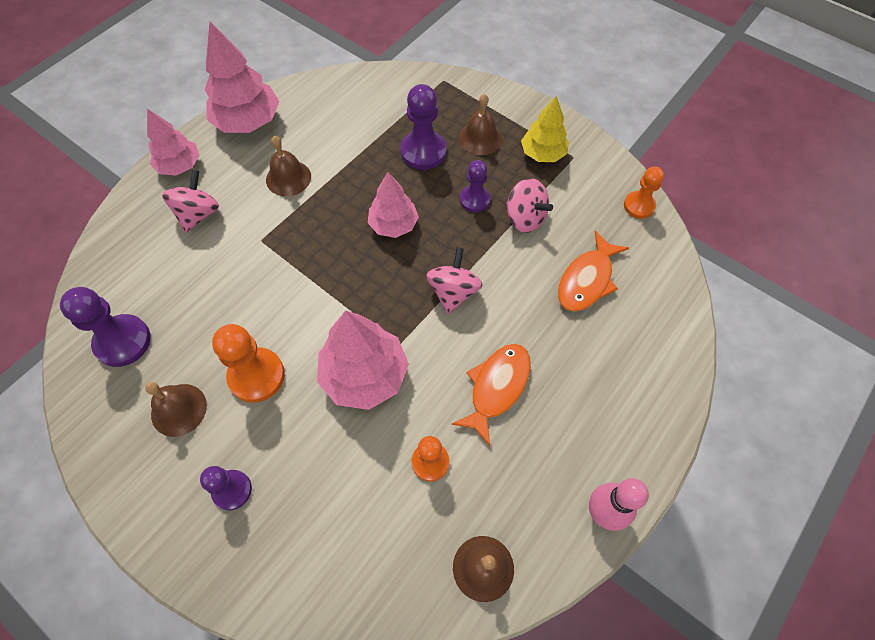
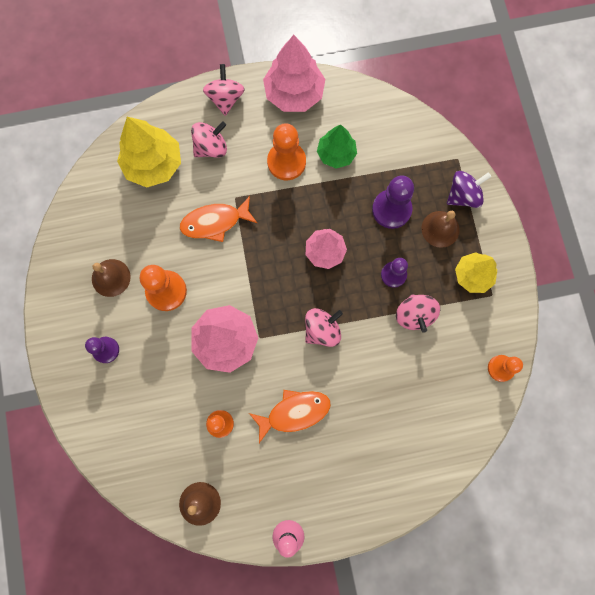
camera: 40 degrees right, 15 degrees up
(123, 341) = (109, 207): purple pawn -> none
(145, 268) = (153, 164): none -> yellow tree
(180, 166) = (225, 98): pink tree -> pink spinning top
(288, 178) = (286, 162): brown bell -> orange pawn
(331, 142) = (336, 154): none -> green tree
(475, 102) = (463, 195): none -> purple spinning top
(587, 280) = (413, 391): orange fish -> orange fish (215, 222)

